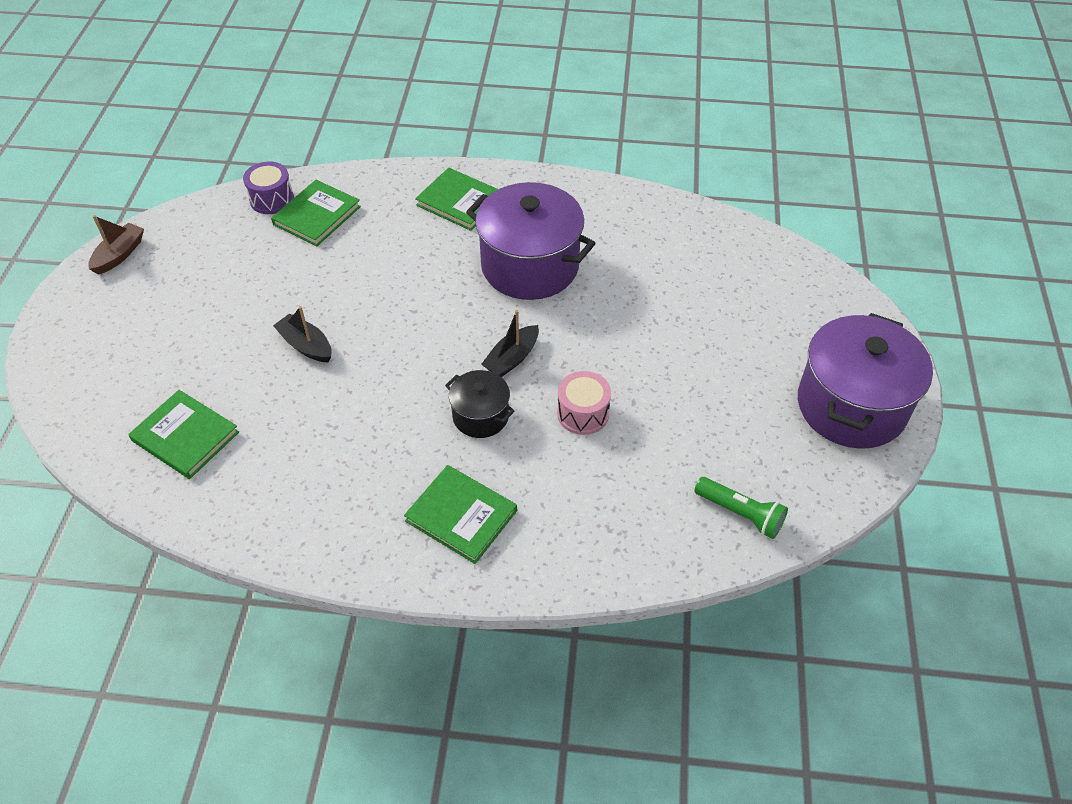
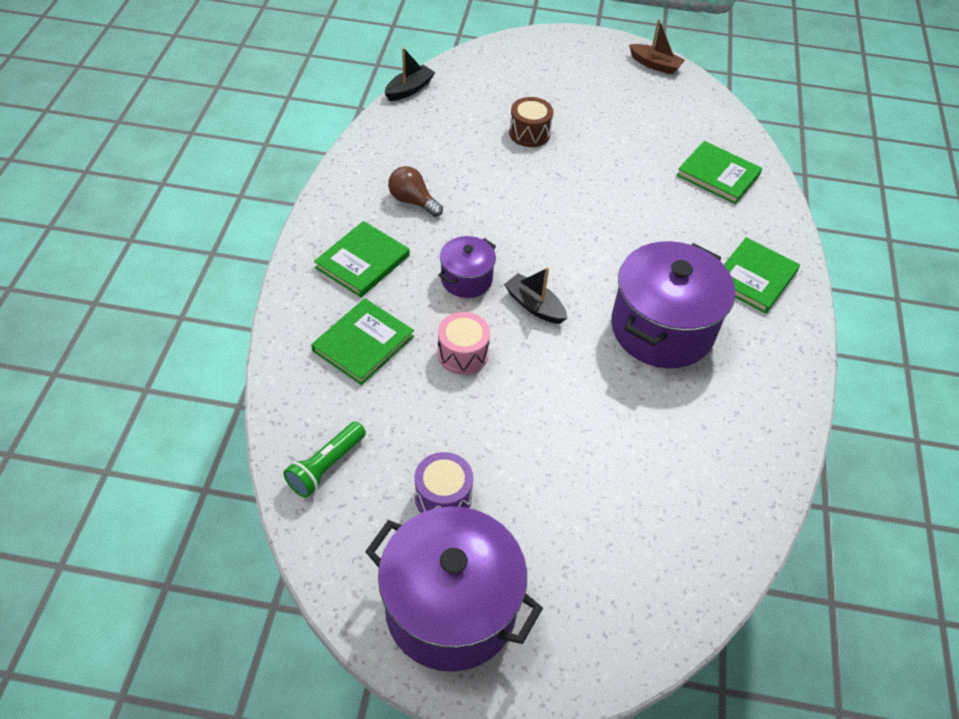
camera: 90 degrees right, 0 degrees up
(185, 436) = (462, 110): green book -> green book (363, 343)
(237, 368) = (529, 133): none -> brown drum
(272, 199) = (736, 146): purple drum -> purple drum (443, 497)
(306, 345) = (553, 170): black boat -> black boat (409, 89)
(358, 475) = (413, 201): none -> brown light bulb
(480, 416) = (466, 279): black pot -> purple pot

